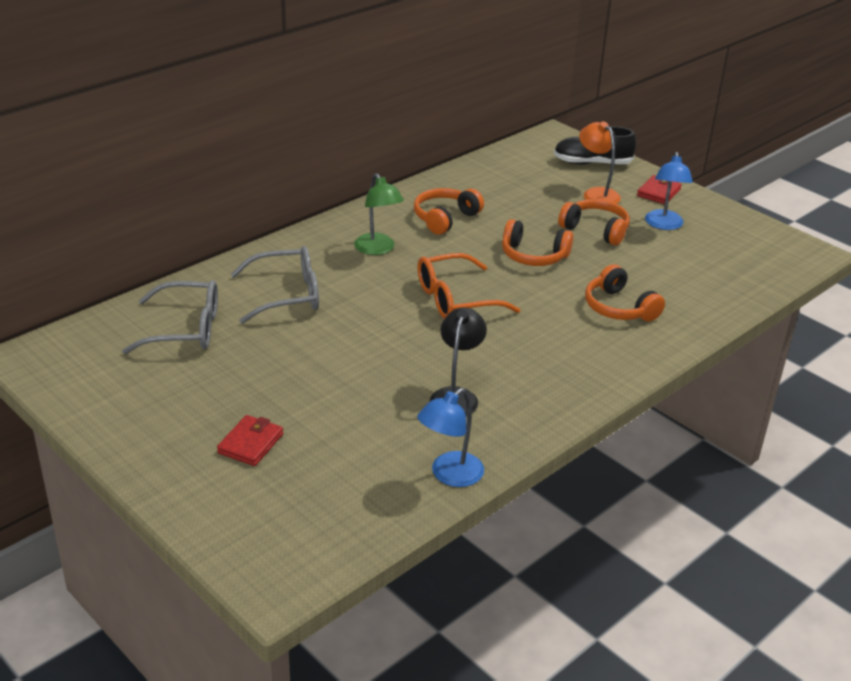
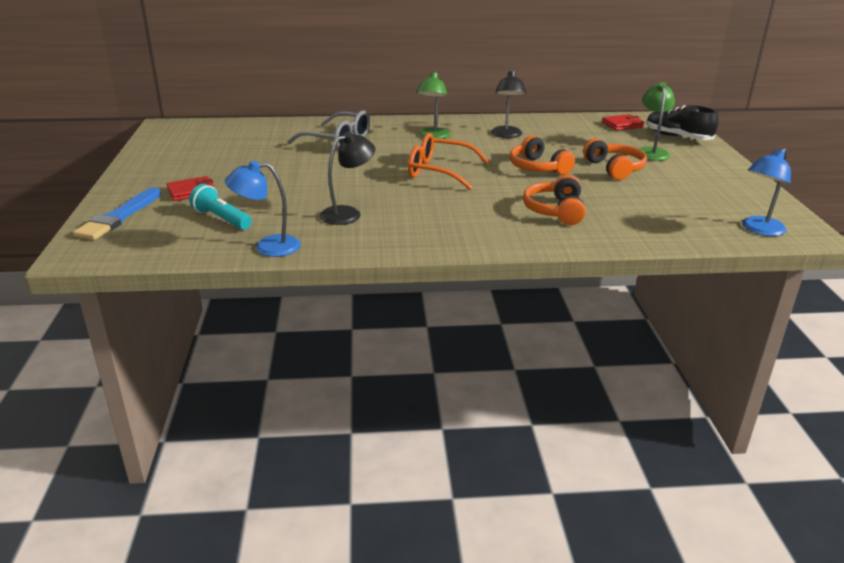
camera: 40 degrees right, 5 degrees down
(186, 329) = (256, 138): grey glasses -> none
(233, 518) = (119, 217): none -> blue brush
(347, 464) = (221, 219): none -> turquoise flashlight
(445, 218) = (506, 135): orange headphones -> black lamp
(596, 194) = (651, 152): orange lamp -> green lamp
(658, 192) = (710, 164): red wallet -> red wallet (622, 125)
(664, 225) = (682, 181): blue lamp -> blue lamp (759, 230)

